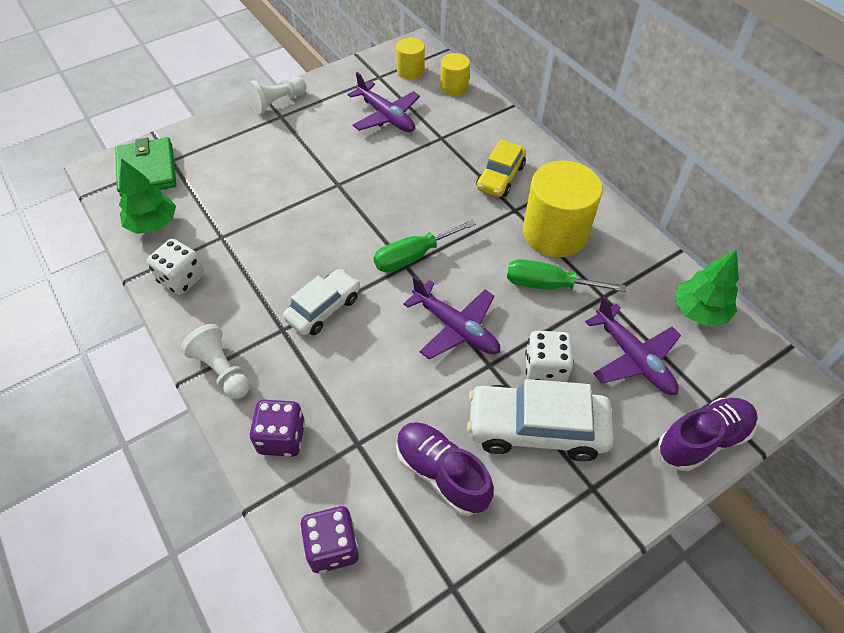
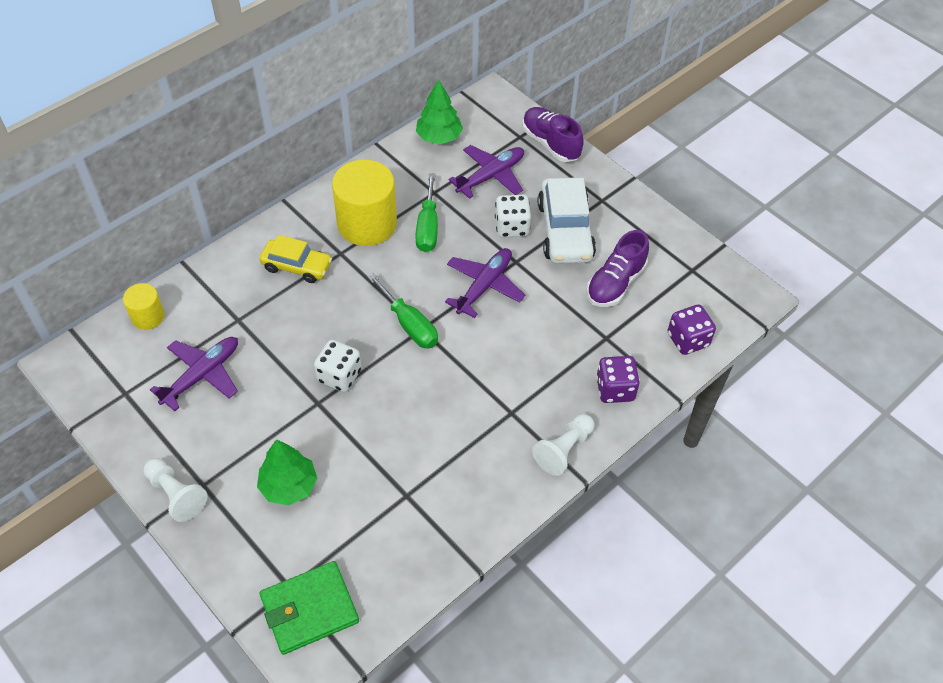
camera: 100 degrees left, 0 degrees up
(153, 224) = (396, 571): green tree -> green tree (289, 486)
(181, 279) = (468, 516): white dice -> white dice (339, 376)
(323, 308) = (482, 385): white car -> none
(410, 71) = (115, 362): yellow cylinder -> none

